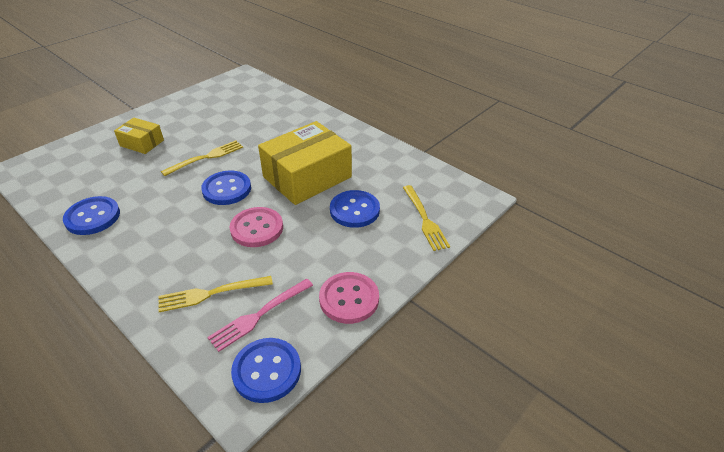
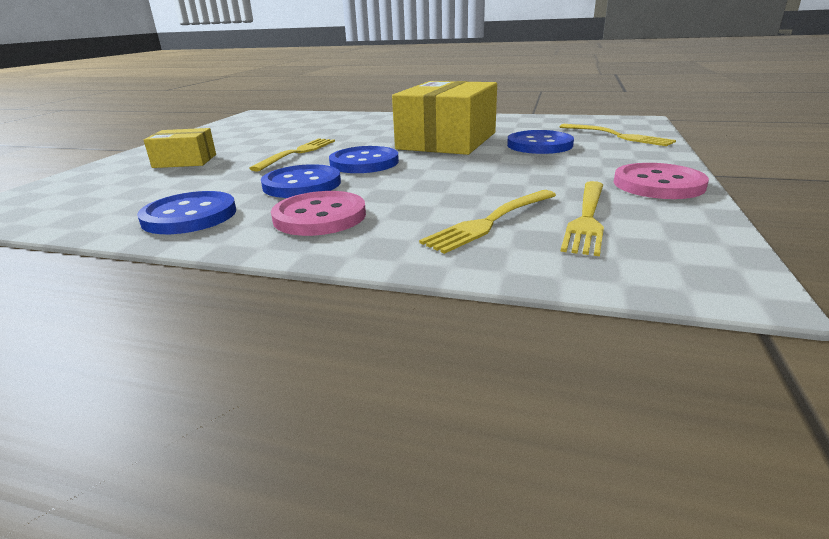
camera: 25 degrees left, 15 degrees down
(257, 228) = (454, 174): pink button -> pink button (320, 216)
(259, 315) = (587, 218): pink fork -> yellow fork
(267, 371) = (694, 249): blue button -> blue button (302, 184)

